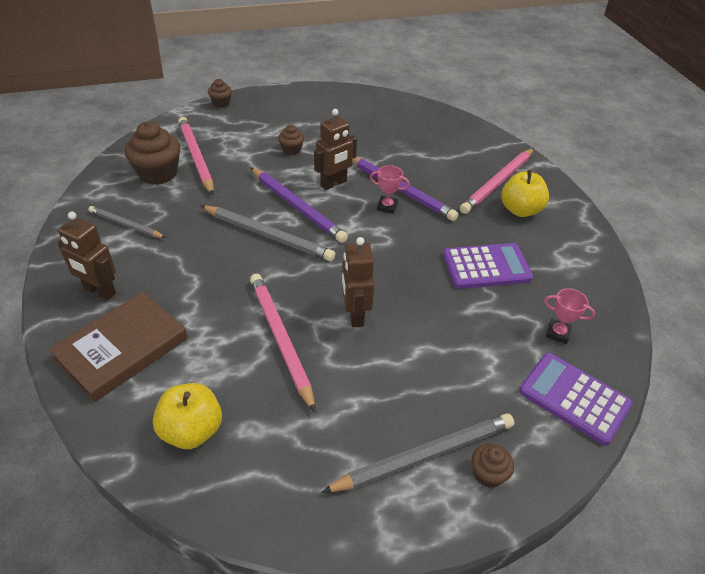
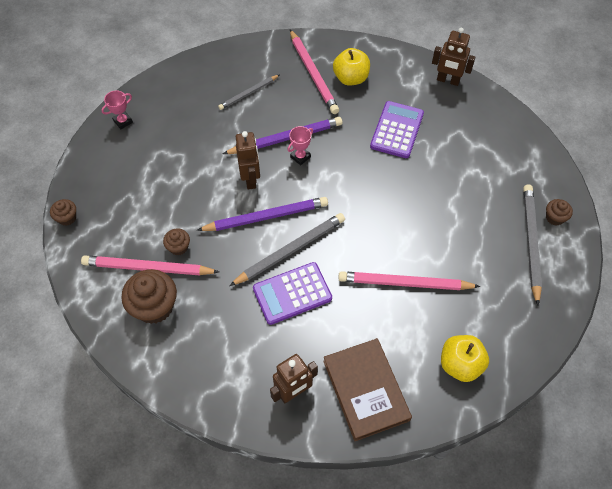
camera: 60 degrees left, 15 degrees up
(126, 225) = (217, 352): grey pencil -> grey pencil (248, 93)
(291, 150) = (184, 190): brown cupcake -> brown cupcake (178, 247)
(355, 315) = (403, 229): brown robot -> brown robot (448, 80)
(558, 333) = (472, 126): pink trophy -> pink trophy (123, 121)
(574, 398) = (523, 147): purple calculator -> purple calculator (292, 293)

